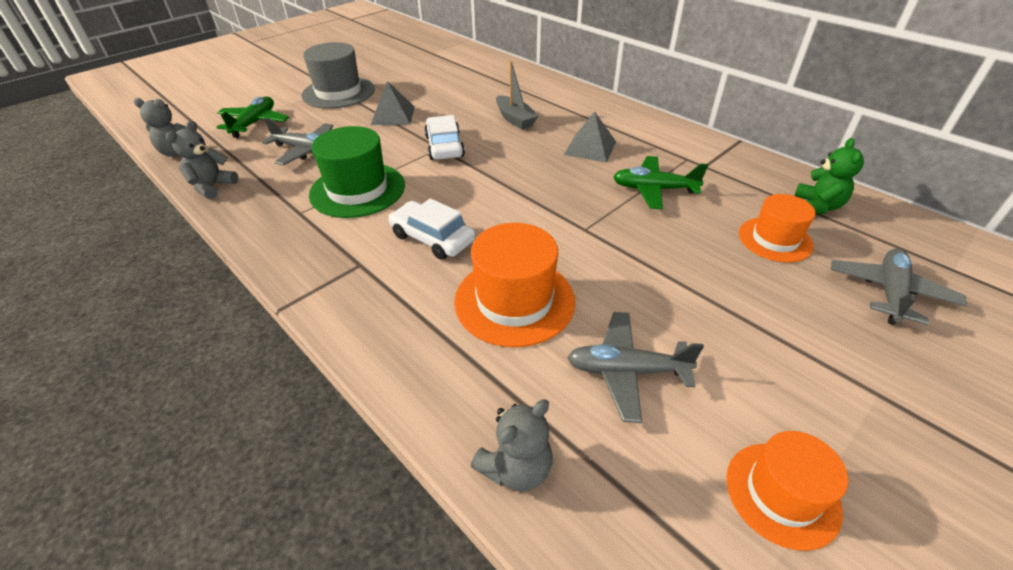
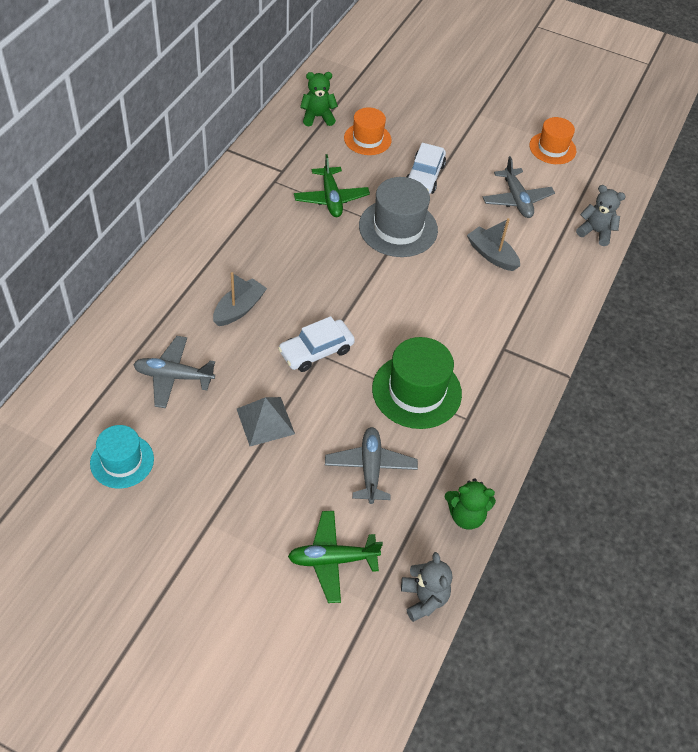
camera: 115 degrees left, 10 degrees up
(212, 187) = (466, 515): grey teddy bear -> green teddy bear
(338, 92) = (221, 508): grey hat -> grey hat (398, 228)
(406, 68) = (122, 461): none -> turquoise hat
(432, 238) = (454, 315): white car -> white car (424, 176)
(514, 300) = (491, 255): orange hat -> grey boat
(590, 148) = (278, 243): grey pyramid -> none
(889, 292) = (397, 99): grey plane -> grey plane (173, 376)

